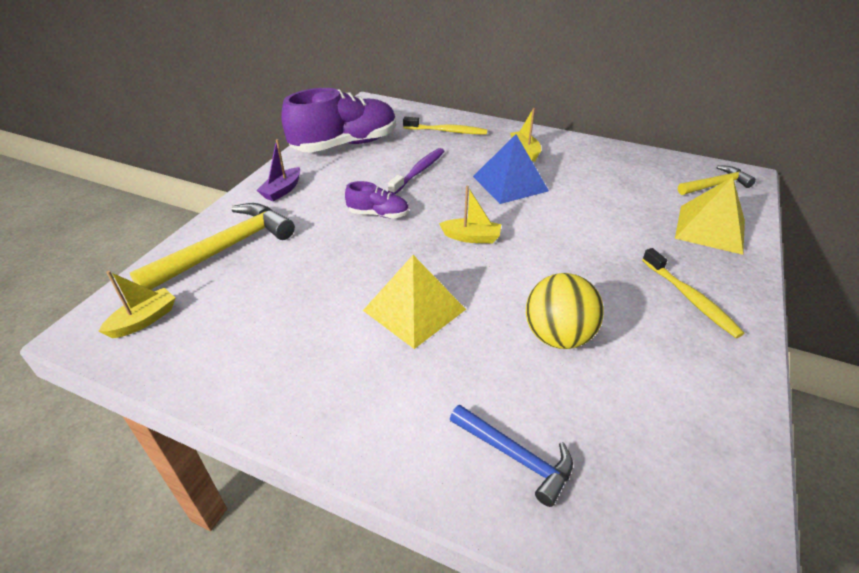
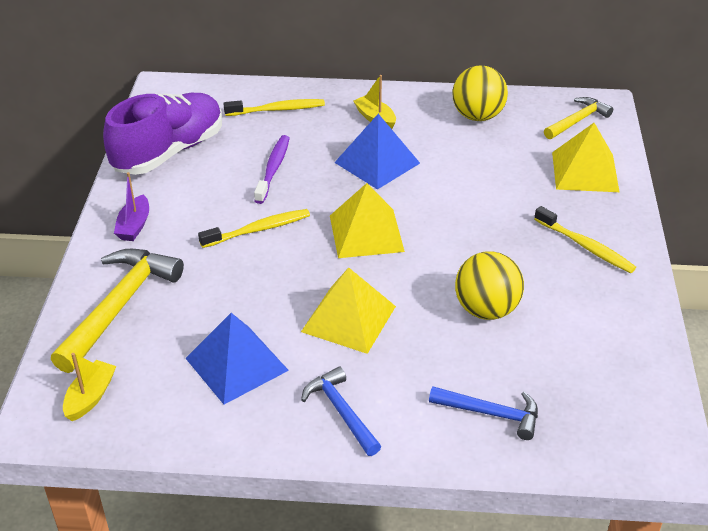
camera: 20 degrees left, 0 degrees up
(286, 325) = (236, 364): none -> blue pyramid
(355, 403) = (341, 412): none -> blue hammer
(378, 214) = (258, 230): purple shoe -> yellow toothbrush
(471, 237) = (366, 233): yellow boat -> yellow pyramid
(618, 165) = (477, 116): none -> yellow ball

